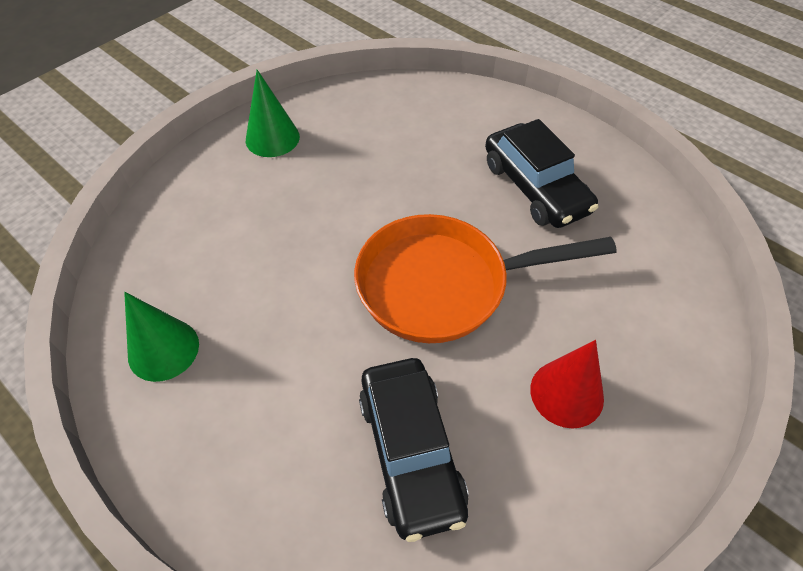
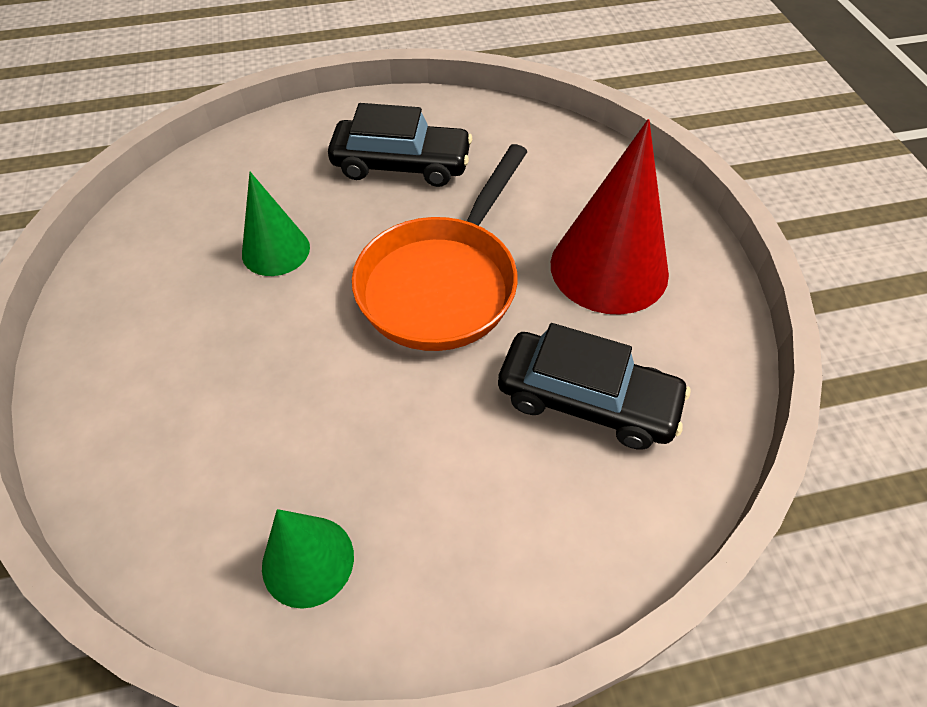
camera: 55 degrees left, 0 degrees up
(272, 138) = (119, 315): green cone -> green cone (276, 250)
(566, 393) = (609, 268): red cone -> red cone, size x1.71

